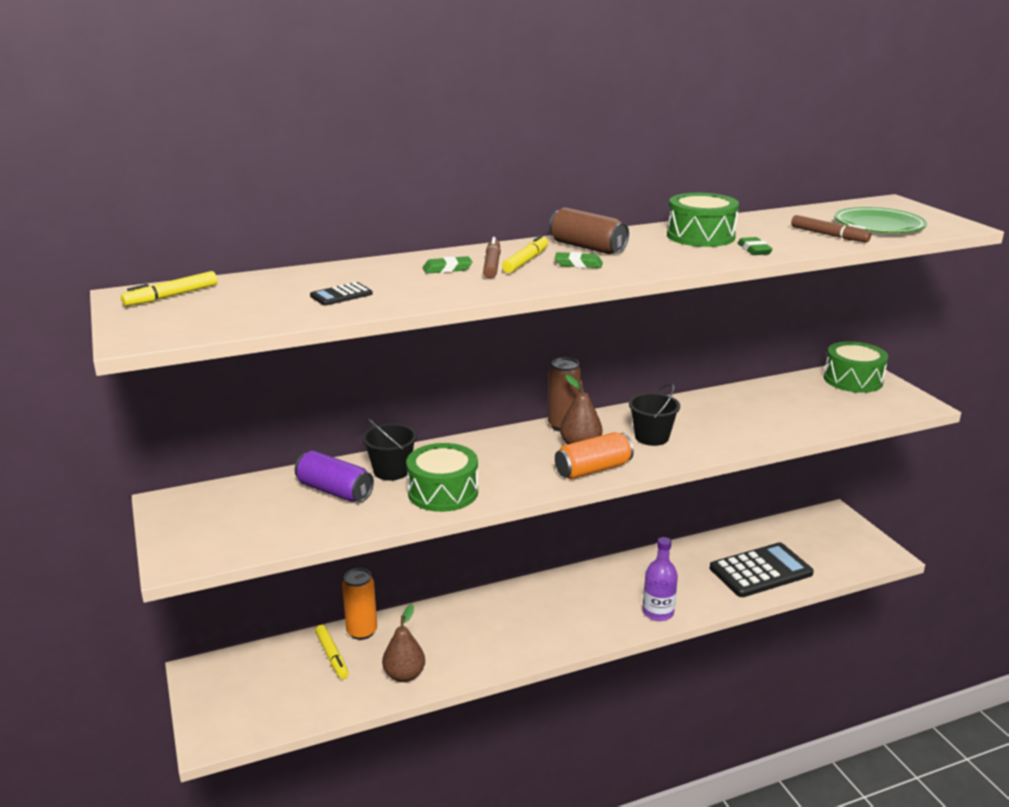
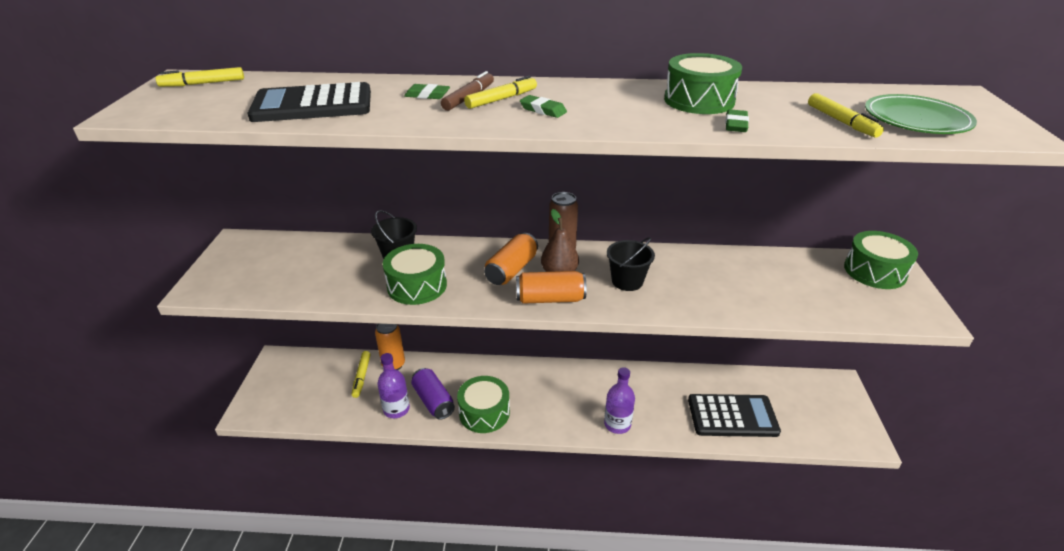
camera: 25 degrees right, 10 degrees up
(334, 491) = (345, 262): purple can -> purple can (433, 401)
(341, 295) = (313, 105): black calculator -> black calculator, size x2.32
(404, 675) = (396, 409): brown pear -> purple bottle
(510, 646) = (484, 412): none -> green drum
(529, 454) = (511, 270): none -> orange can
(587, 247) = (574, 94): brown can -> none
(828, 235) = (841, 121): brown marker -> yellow marker

